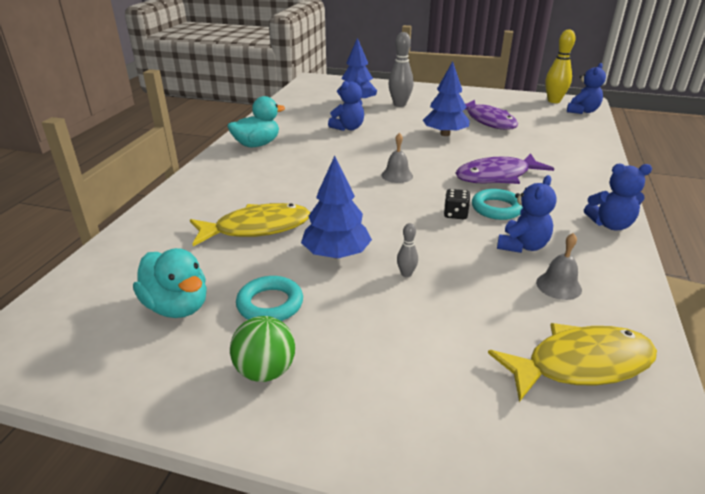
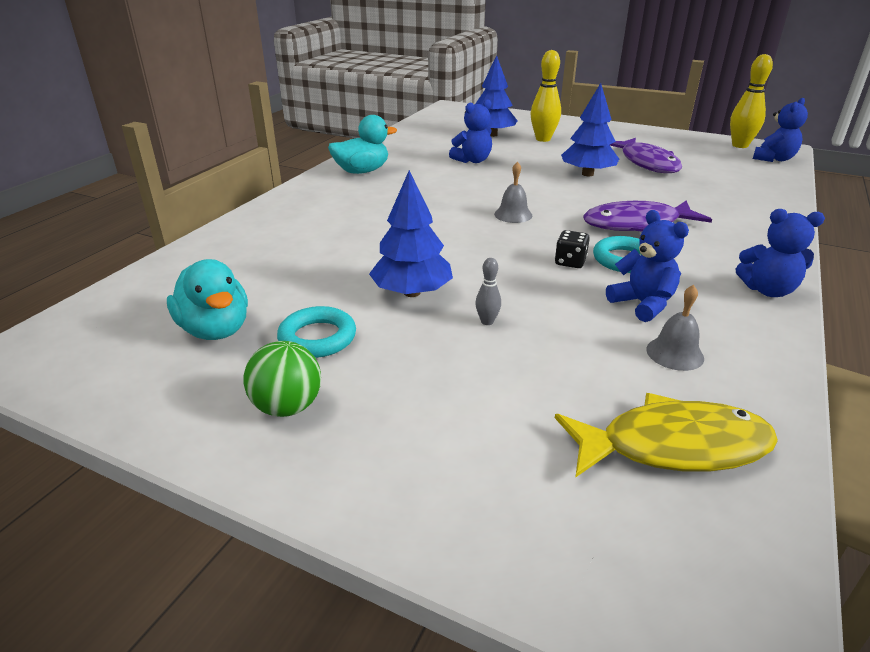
camera: 10 degrees right, 0 degrees up
(257, 228) = (331, 257): yellow fish -> none
(399, 104) = (543, 139): grey bowling pin -> yellow bowling pin
(522, 246) = (642, 304): blue teddy bear -> blue teddy bear turned 75 degrees counterclockwise

